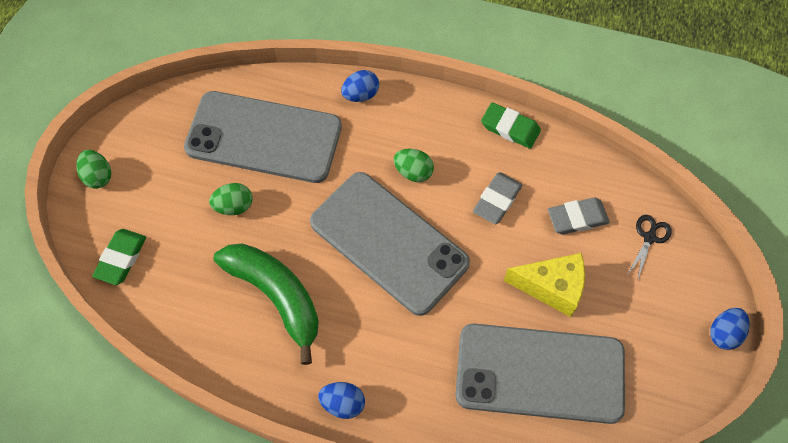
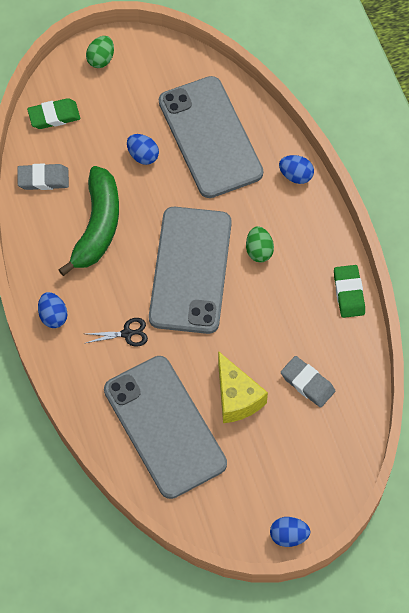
camera: 55 degrees right, 0 degrees up
(234, 206) = (143, 155): green egg -> blue egg
(497, 200) = (279, 320): grey eraser -> grey eraser (43, 179)
(649, 237) = (330, 442): black scissors -> black scissors (127, 333)

